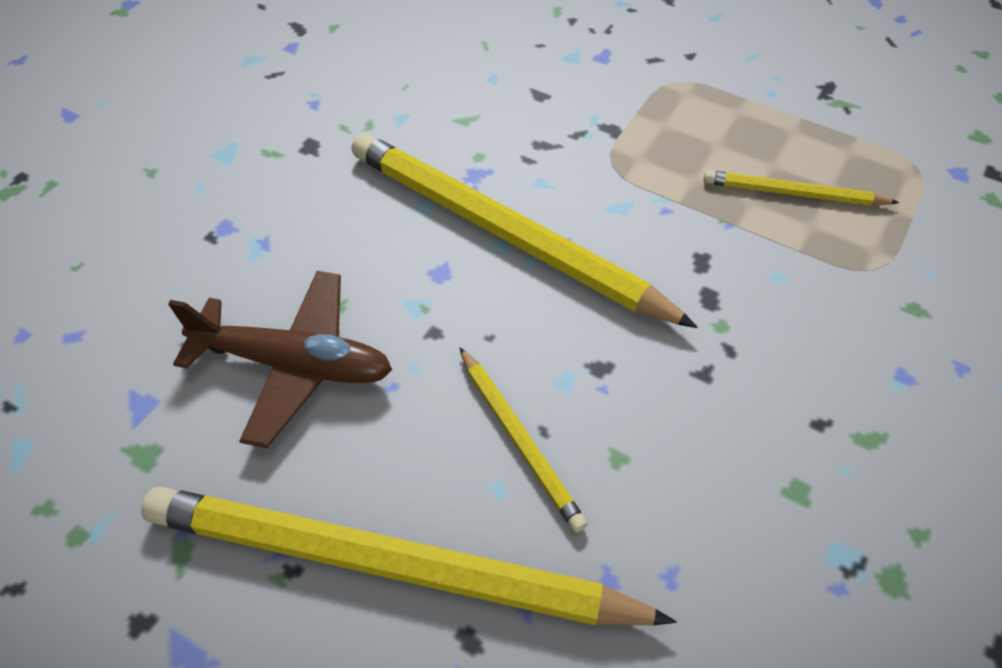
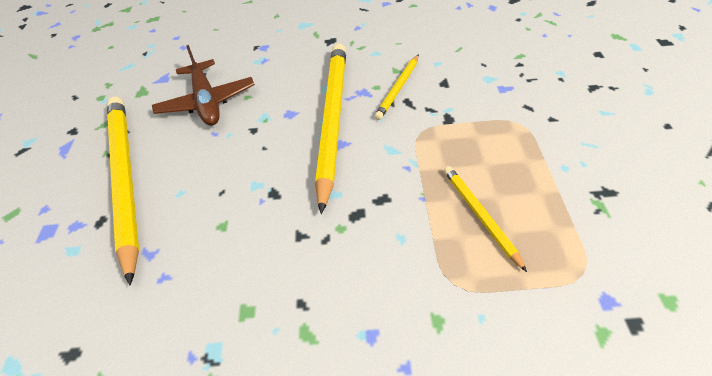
camera: 60 degrees right, 5 degrees down
(519, 439) = (211, 186): yellow pencil -> yellow pencil (398, 88)

